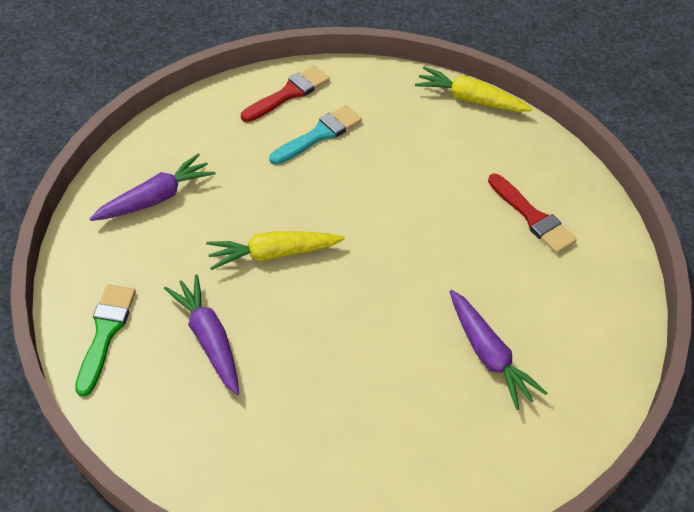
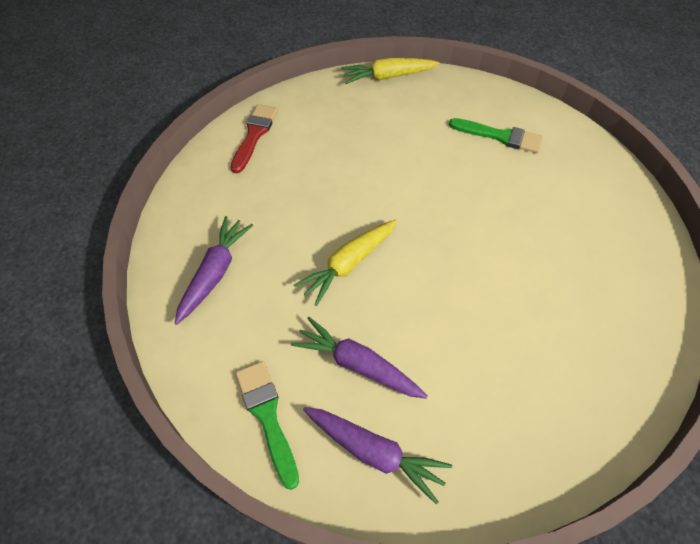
camera: 30 degrees left, 5 degrees up
(319, 135) = (304, 154): turquoise brush -> none
(489, 355) = (562, 249): purple carrot -> purple carrot (374, 452)
(532, 217) = (500, 136): red brush -> green brush

